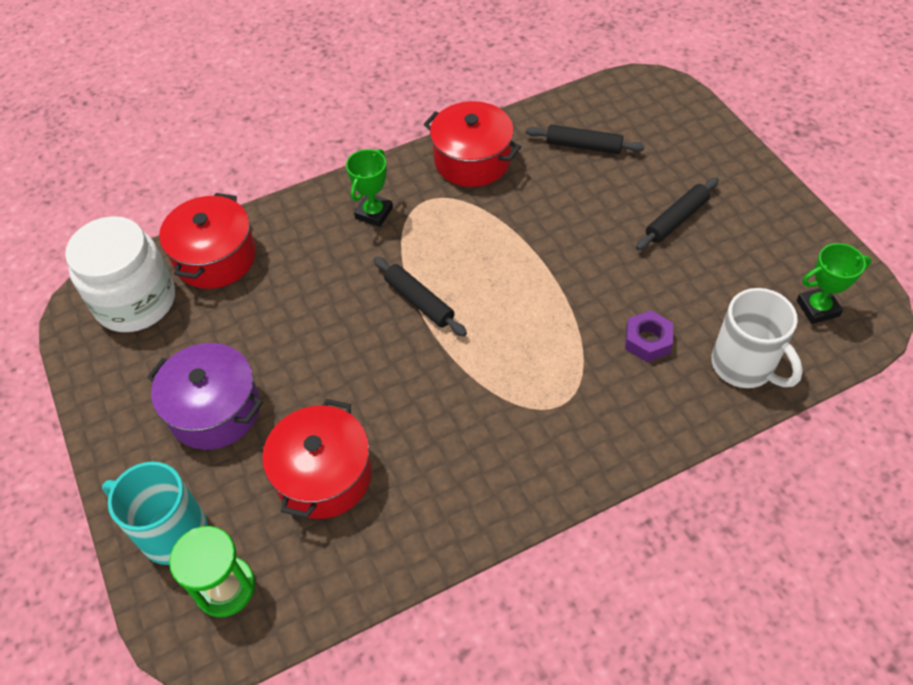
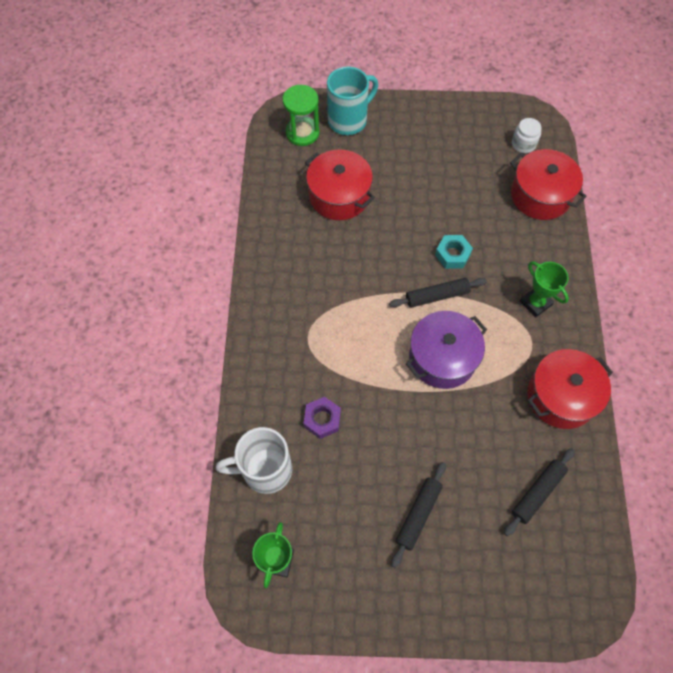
camera: 115 degrees right, 10 degrees up
(136, 301) = (523, 144): white jar -> white jar, size x0.44
(215, 410) = (415, 160): purple pot -> purple pot (442, 358)
(351, 309) = (452, 255): none -> turquoise nut
(676, 219) = (418, 514): black rolling pin -> black rolling pin turned 45 degrees clockwise

